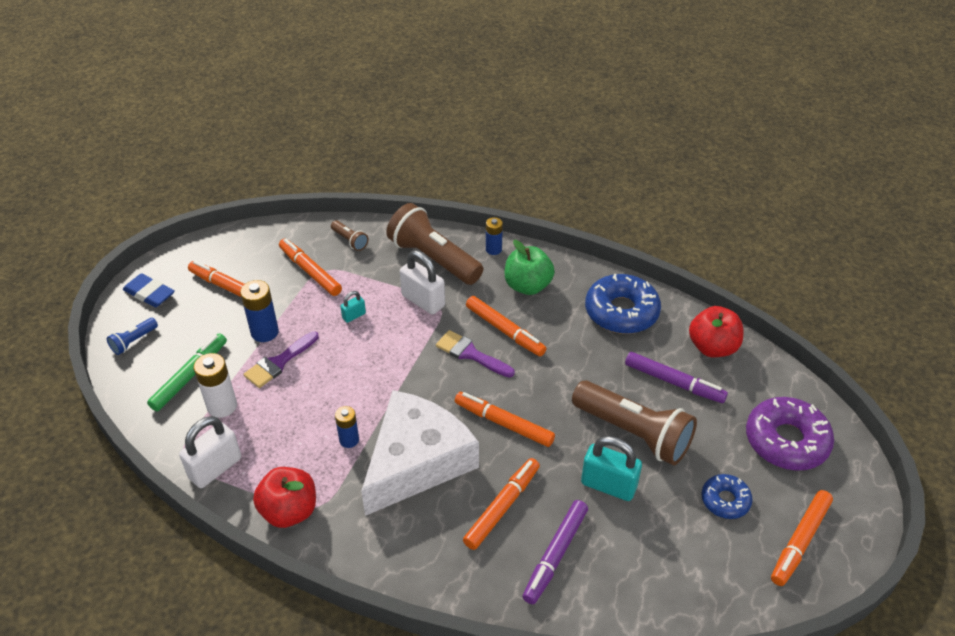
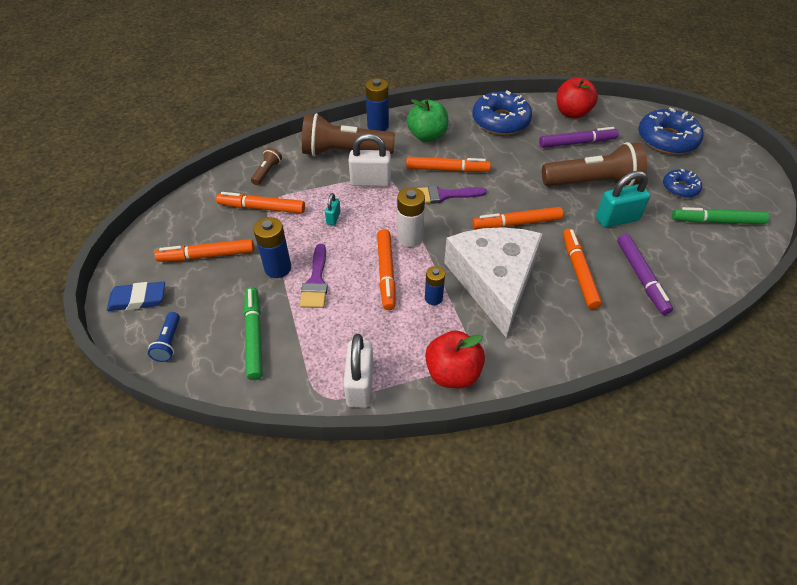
camera: 40 degrees left, 5 degrees up
(222, 406) = (309, 339): white battery -> white battery (410, 238)
(350, 240) = (267, 172): brown flashlight -> brown flashlight turned 75 degrees counterclockwise
(493, 249) = (378, 126): blue battery -> blue battery, size x1.55
(717, 560) = (716, 221): none -> green marker
(786, 441) = (667, 139): purple donut -> blue donut
(799, 541) = (736, 185): orange marker -> orange marker (386, 273)

